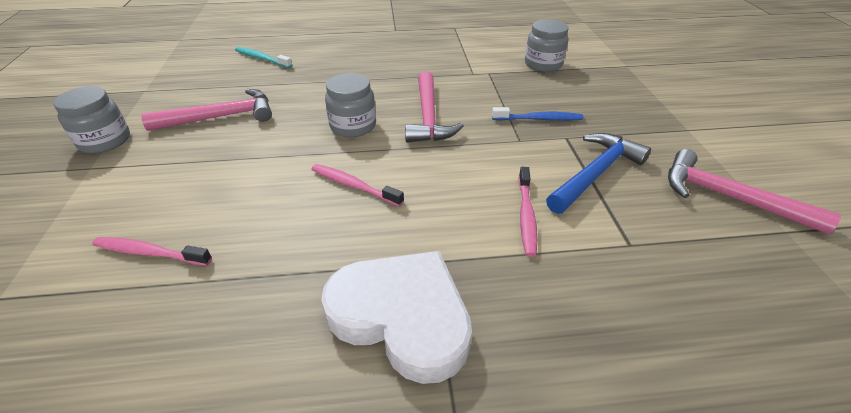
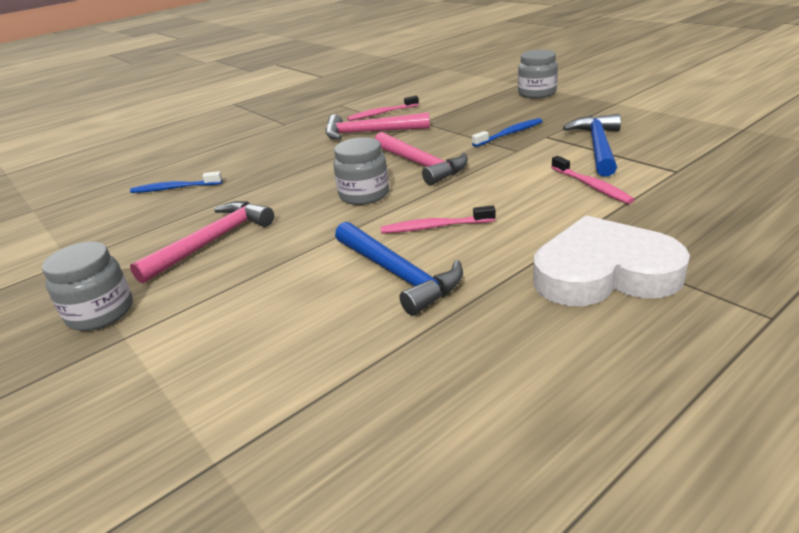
camera: 30 degrees left, 10 degrees down
(150, 253) = (324, 350): pink toothbrush -> pink toothbrush (381, 113)
(262, 59) = (175, 188): turquoise toothbrush -> blue toothbrush
(272, 216) = (398, 274): none -> blue hammer
(543, 64) = (457, 103): grey jar -> grey jar (537, 93)
(728, 197) = (691, 126): pink hammer -> pink hammer (370, 132)

